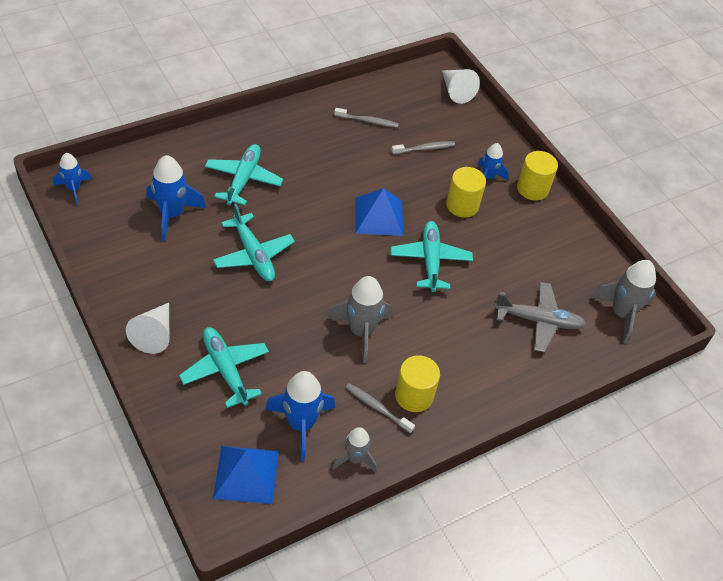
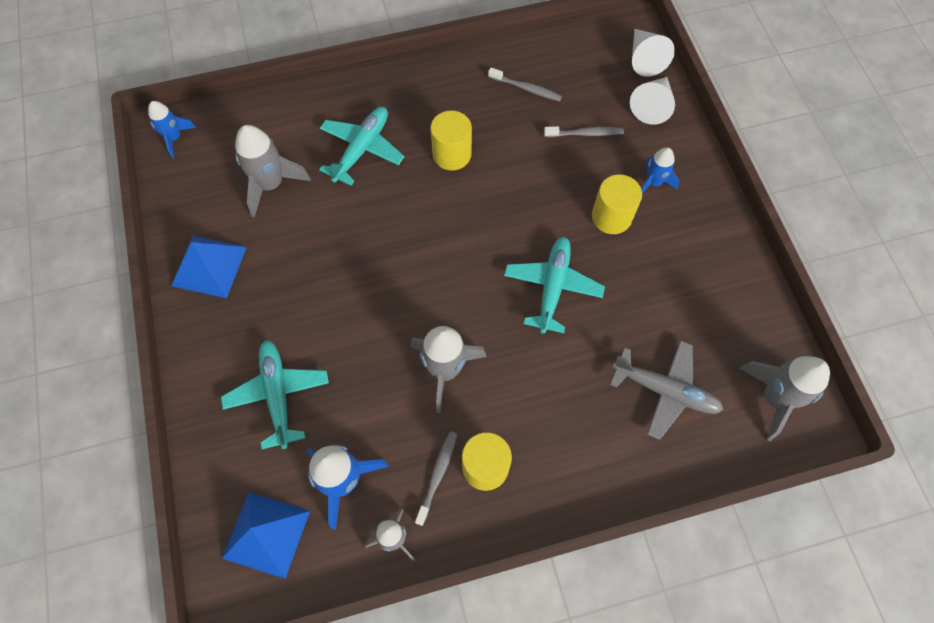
camera: 20 degrees right, 15 degrees up
(154, 334) = (213, 335): white cone -> white cone (652, 106)
(172, 214) = (271, 184): blue rocket -> grey rocket
(253, 255) = (348, 250): turquoise plane -> none
(377, 408) = (437, 475): grey toothbrush -> grey toothbrush turned 60 degrees clockwise
(379, 216) = (506, 218): blue pyramid -> blue pyramid (209, 266)
(532, 188) = (706, 205): yellow cylinder -> yellow cylinder (452, 154)

